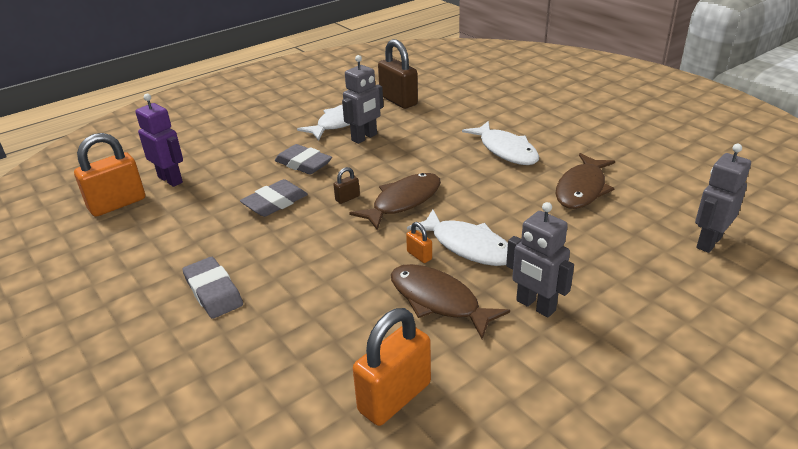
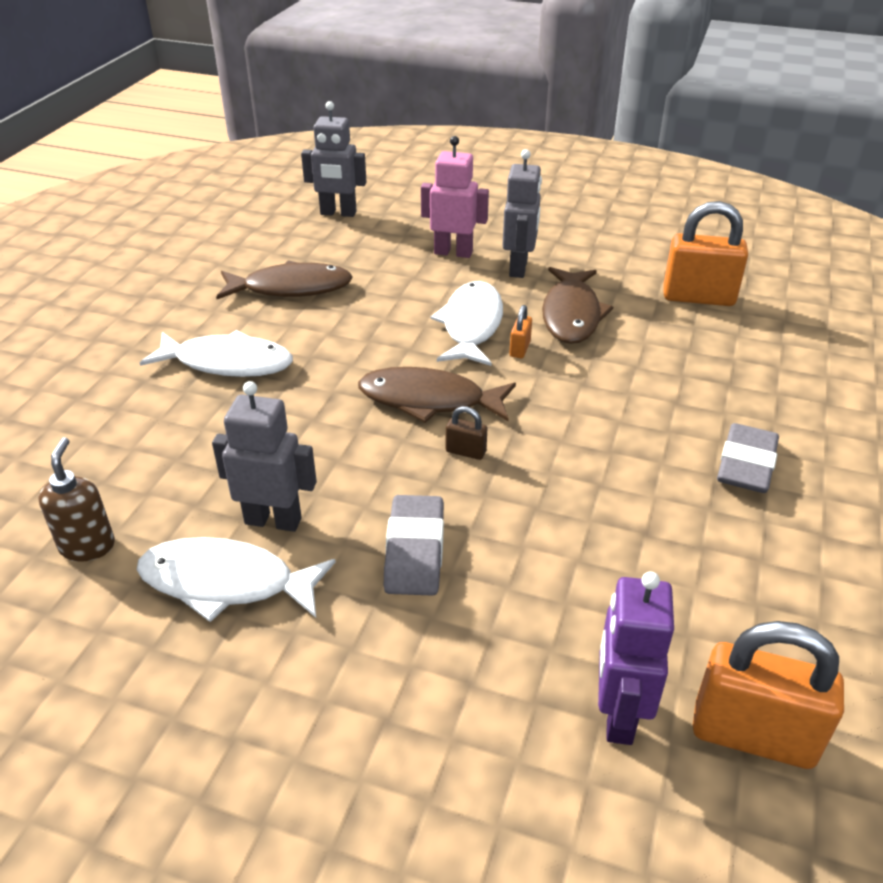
camera: 125 degrees left, 5 degrees up
(275, 202) = (543, 519): grey eraser -> none
(398, 100) = (88, 546): brown padlock -> brown soap dispenser
(505, 150) = (227, 363): white fish -> white fish turned 75 degrees clockwise
(590, 279) = (453, 252): none -> pink robot

